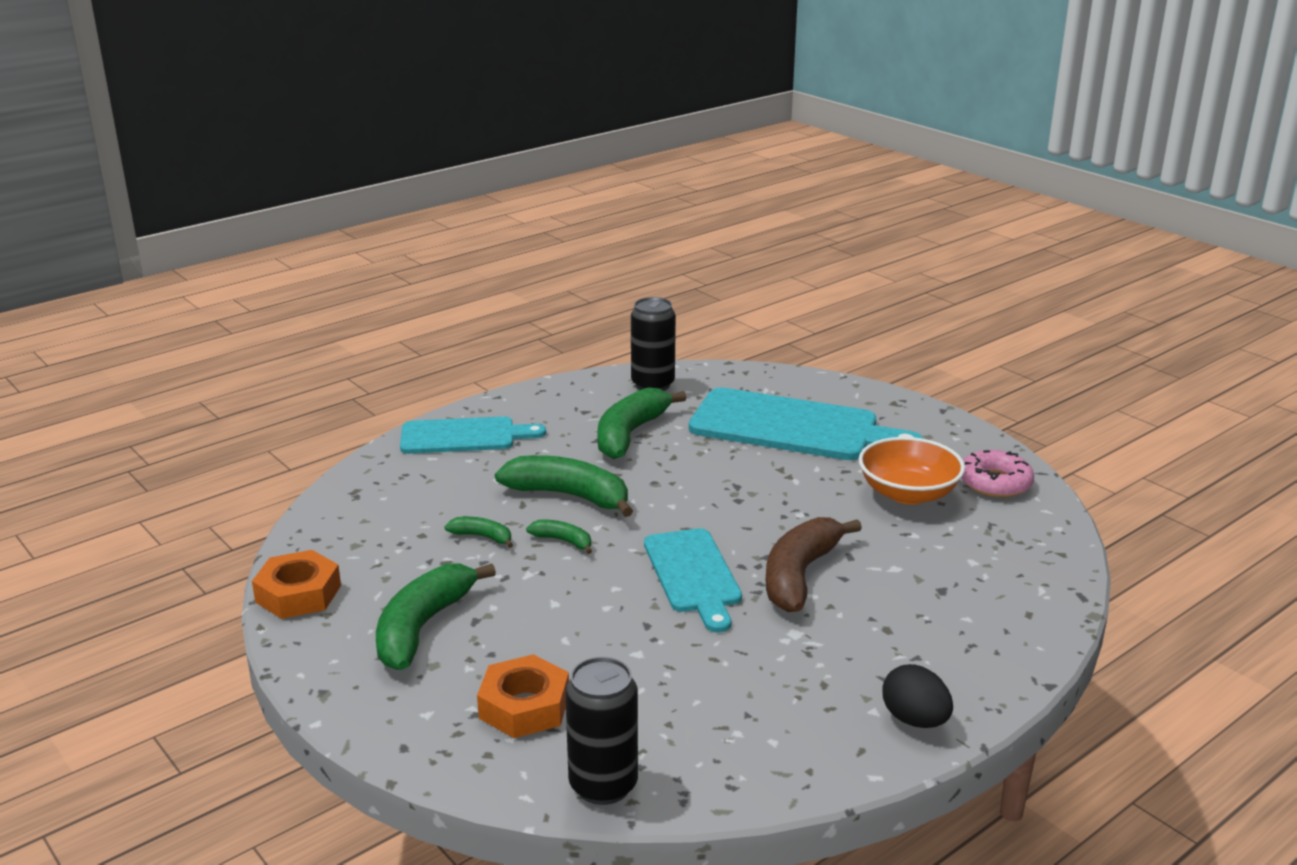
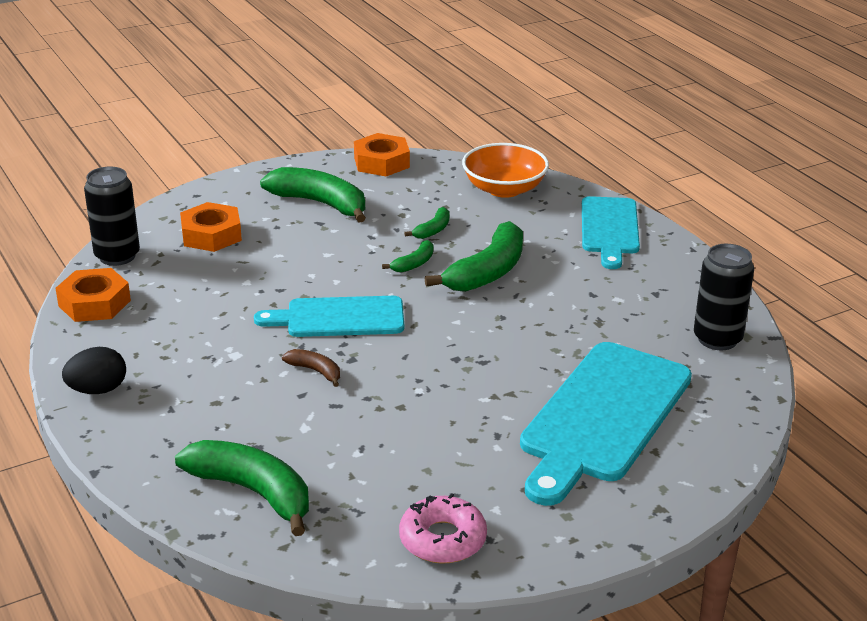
camera: 100 degrees right, 5 degrees up
(630, 434) = (601, 313): green banana -> green banana (253, 492)
(733, 774) = (94, 303): none -> orange nut
(799, 575) = (315, 371): brown banana -> brown banana, size x0.48
(908, 493) = (437, 467): orange bowl -> orange bowl (504, 189)

